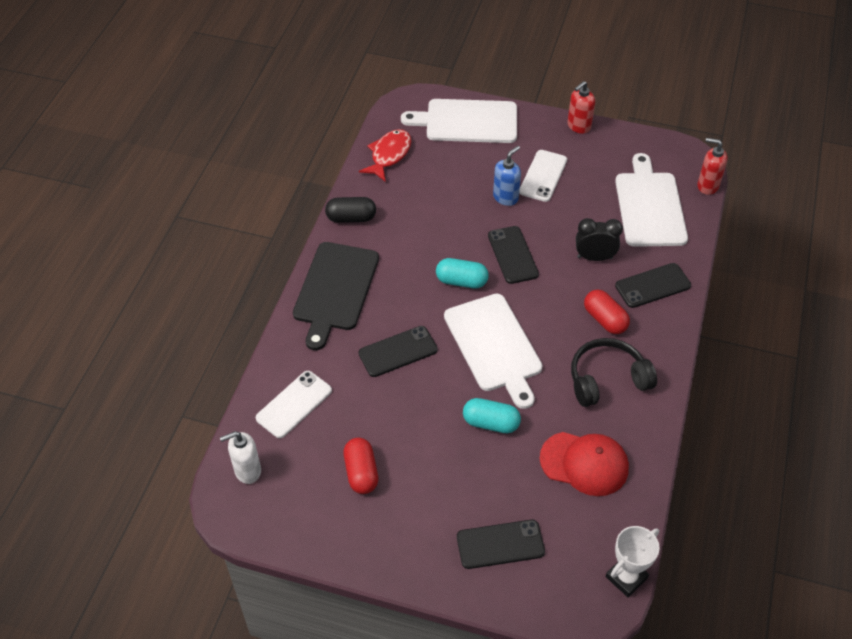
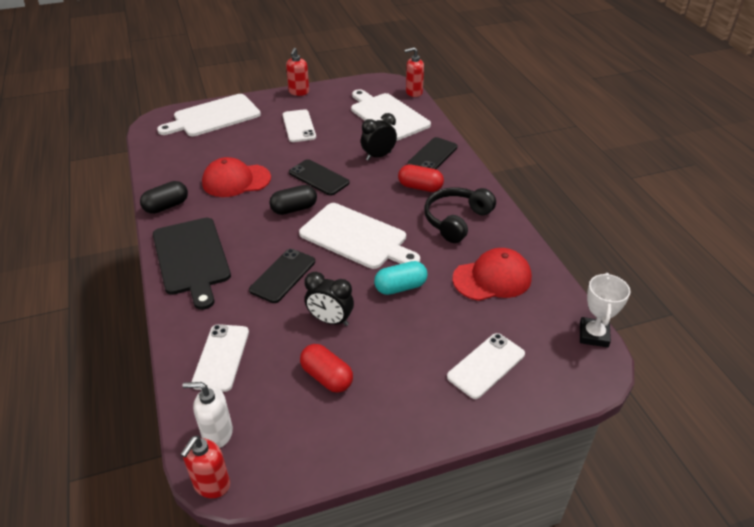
camera: 35 degrees left, 10 degrees down
(217, 509) = (211, 484): none -> red soap dispenser
(247, 471) = (217, 434): white soap dispenser -> white soap dispenser turned 60 degrees clockwise
(389, 155) = (166, 156): red fish -> none
(404, 421) = (330, 320): none -> black clock
(432, 218) = (236, 180): none -> red cap
(461, 281) = (294, 209): turquoise capsule -> black capsule
(500, 544) = (486, 365): black phone -> white phone
(505, 197) = (282, 147): blue soap dispenser -> none

